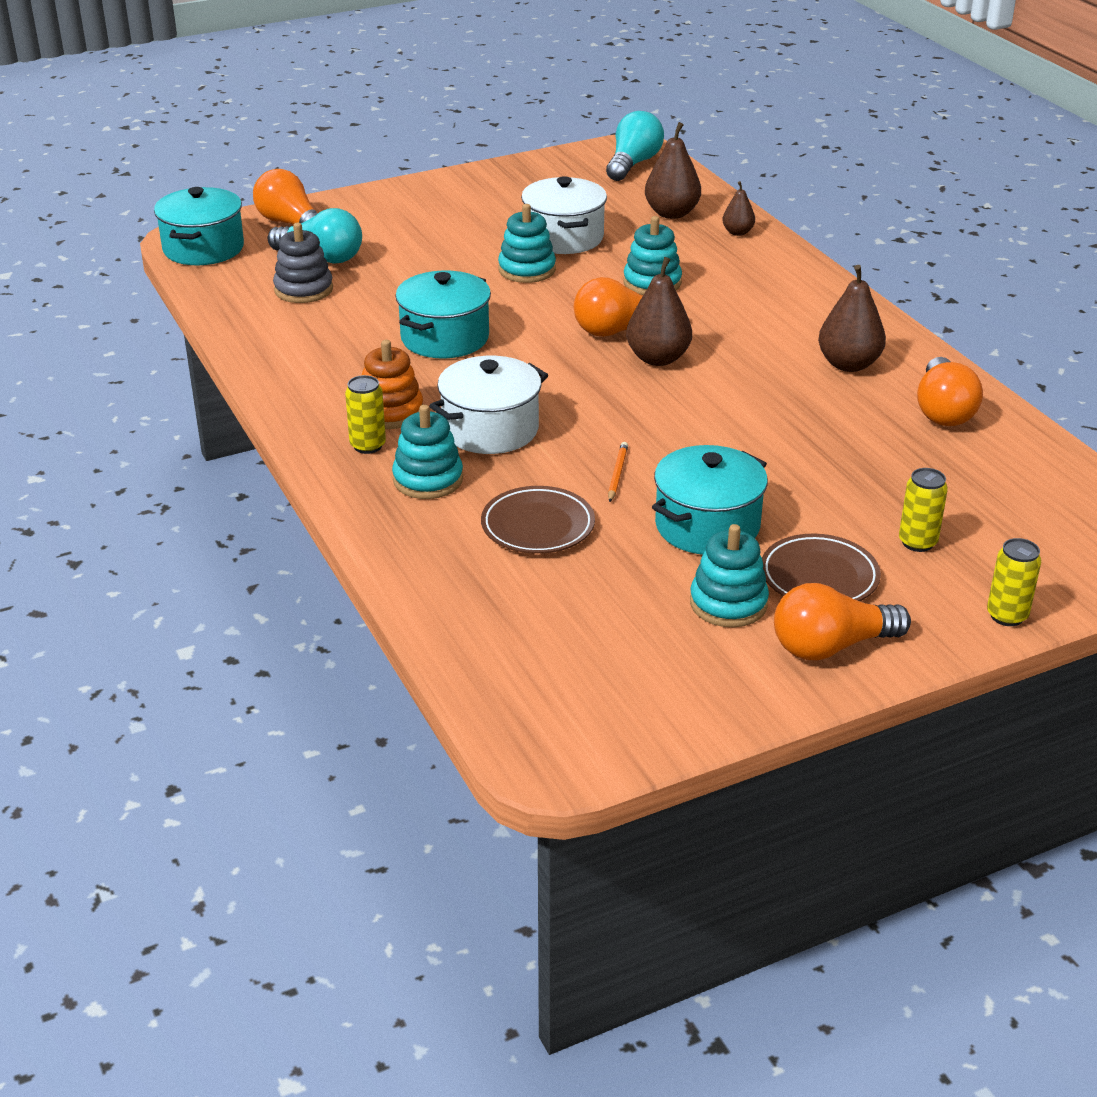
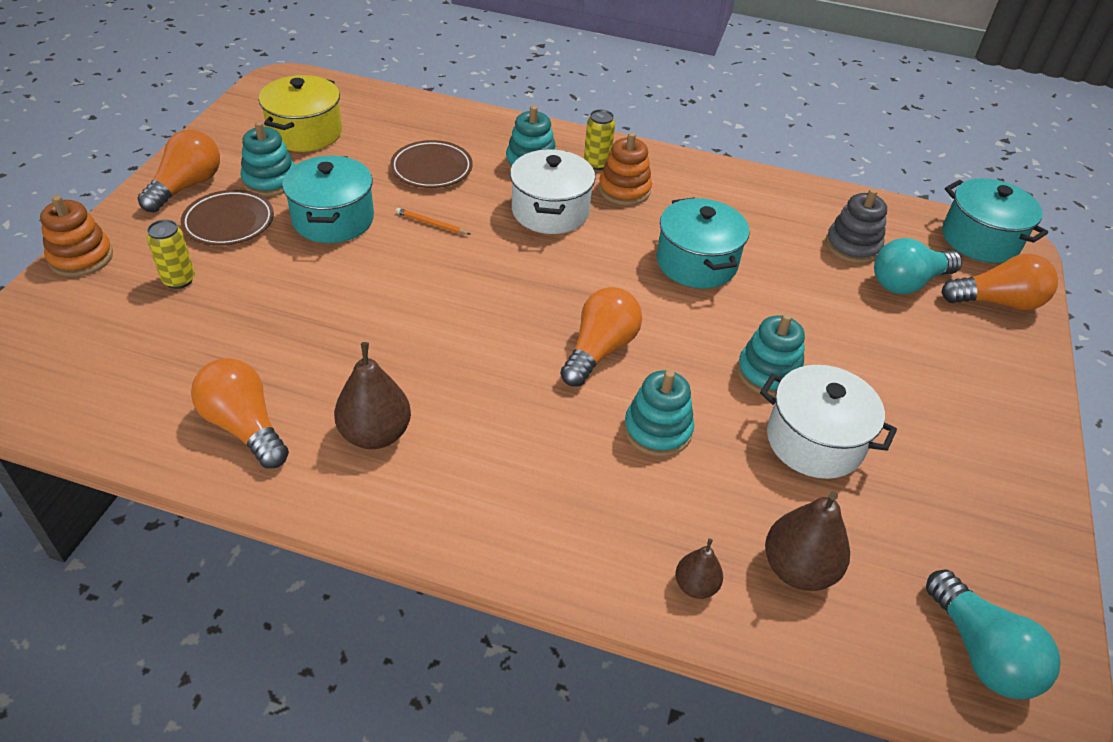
camera: 130 degrees right, 10 degrees up
(617, 474) = (431, 224): orange pencil -> orange pencil turned 150 degrees clockwise
(619, 648) = (305, 133): none -> yellow pot
(658, 358) = (532, 338): brown pear -> none
(1007, 616) = (81, 257): yellow can -> orange stacking toy

